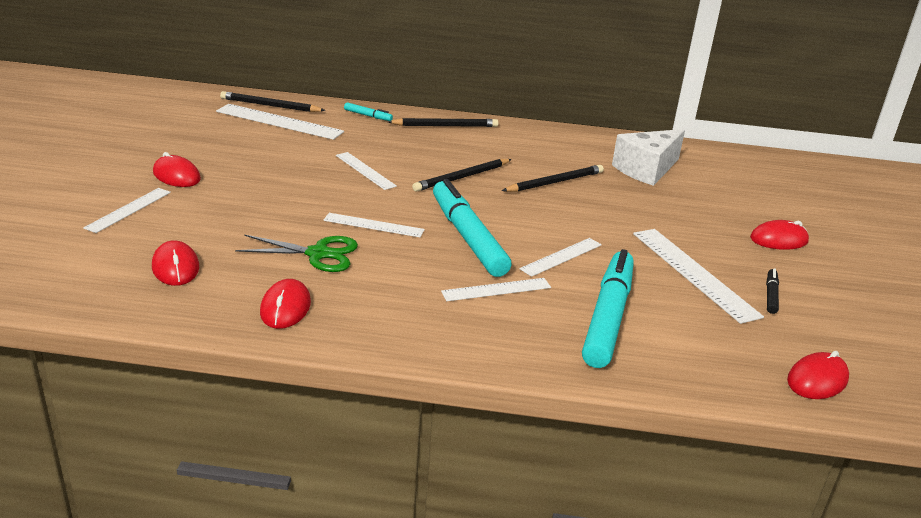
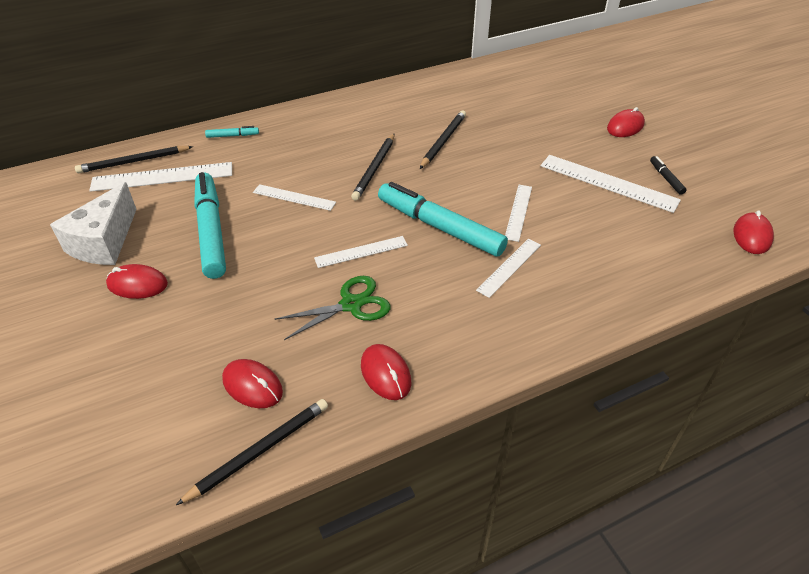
camera: 30 degrees left, 15 degrees up
(128, 209) = (136, 346): white ruler -> none
(445, 126) = (306, 119): black pencil -> black pencil (259, 451)
(608, 317) = (599, 251): turquoise marker -> turquoise marker (211, 231)
(646, 170) = (489, 99): white cheese -> white cheese (104, 242)

